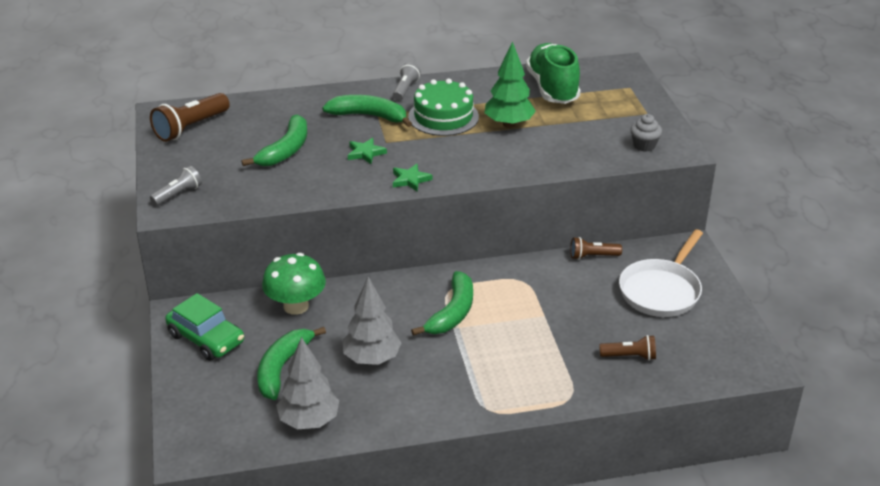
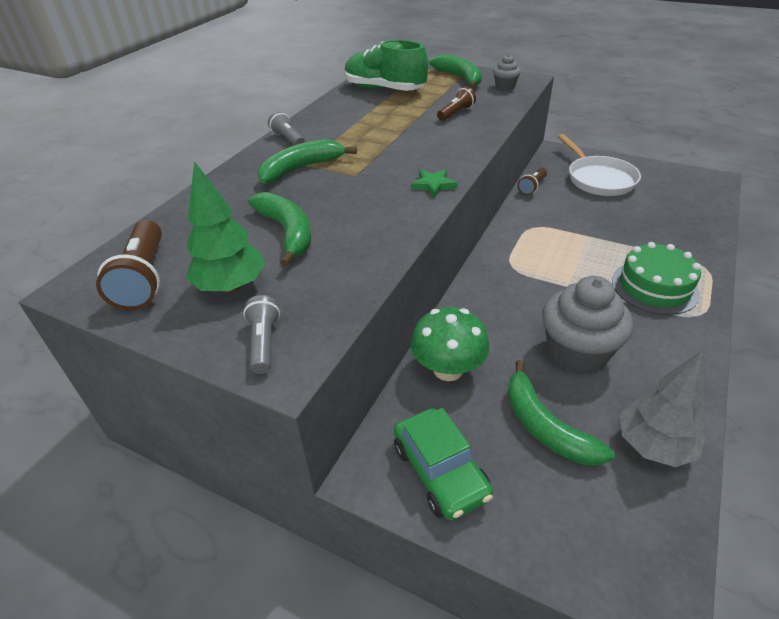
camera: 50 degrees left, 5 degrees up
(206, 338) = (440, 471): green car -> green car turned 75 degrees clockwise
(365, 153) = (358, 191): green star -> none
(372, 359) = (576, 353): grey tree -> grey cupcake
(443, 116) = (356, 138): green cake -> green cake (654, 287)
(452, 313) = (545, 277): green banana -> green banana (460, 78)
(509, 124) = (408, 118): green tree -> green tree (231, 286)
(629, 356) = (668, 221): brown flashlight -> brown flashlight (456, 113)

